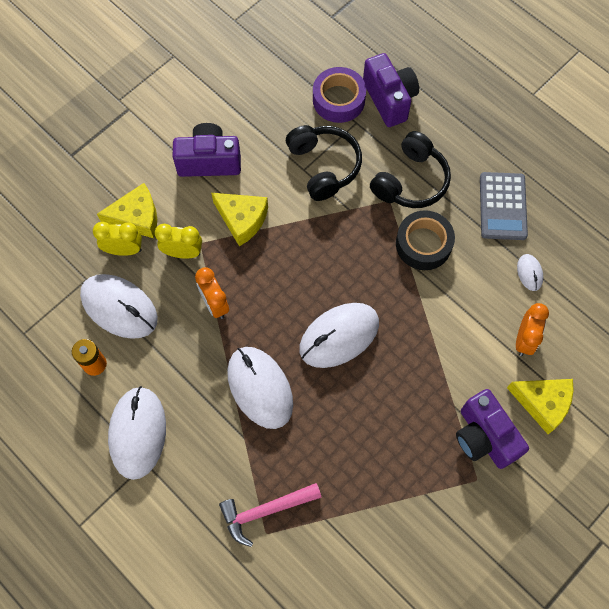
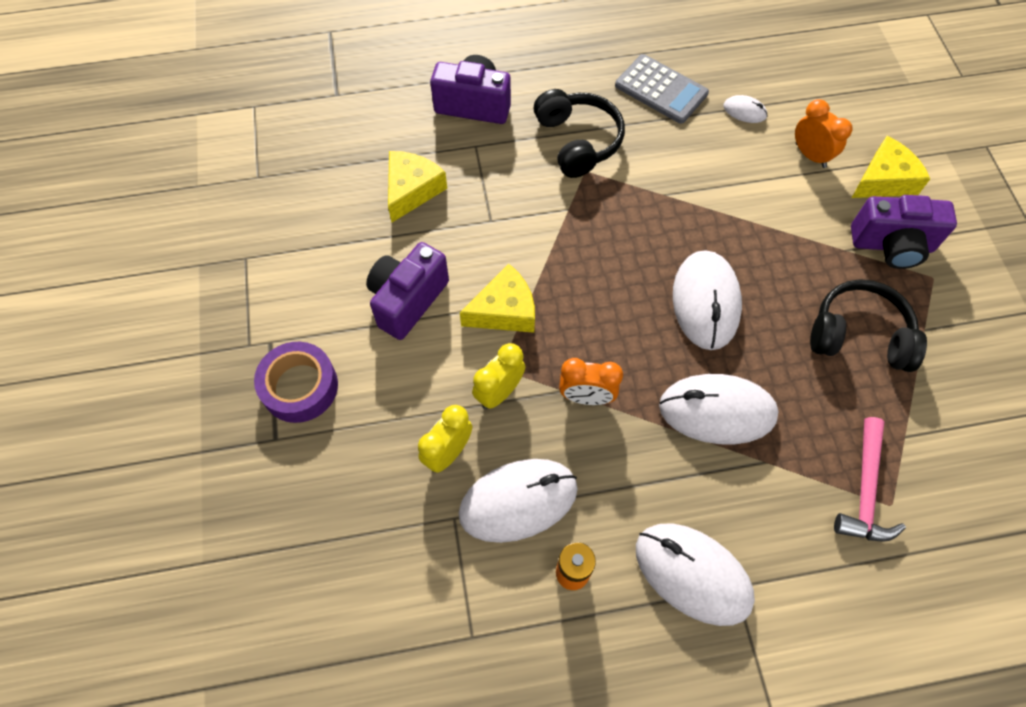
camera: 55 degrees left, 5 degrees down
(136, 217) = (417, 414): yellow cheese -> yellow cheese (412, 190)
(323, 166) = (502, 201): black headphones -> black headphones (859, 335)
(338, 100) = (437, 145): purple tape -> purple tape (300, 387)
(423, 244) = (654, 172): black tape -> none

